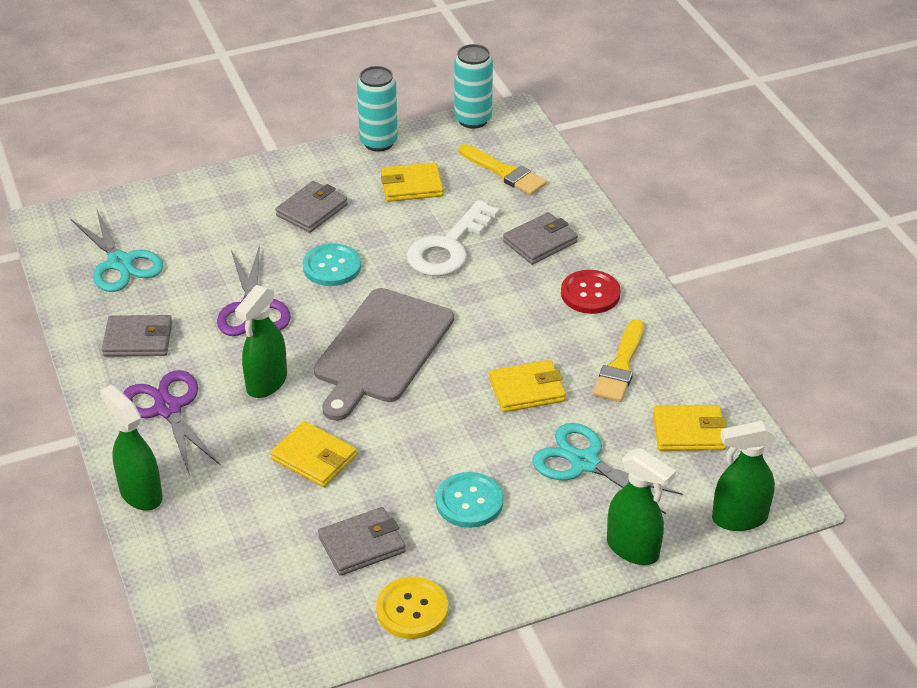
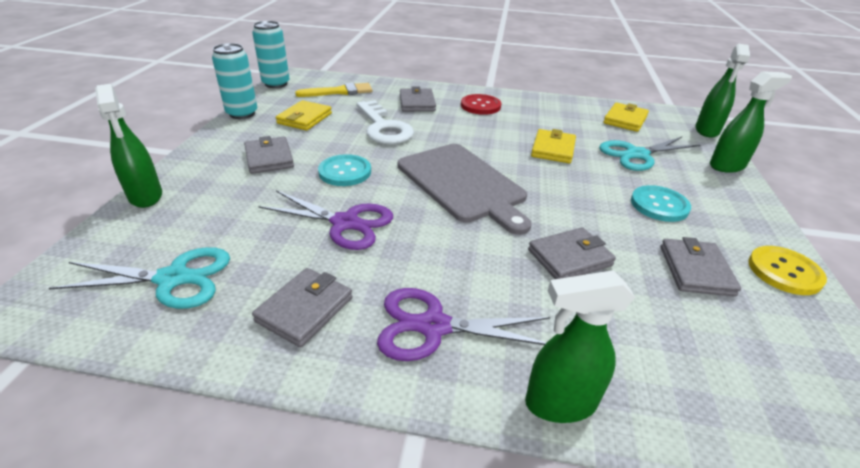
camera: 60 degrees left, 5 degrees down
(266, 383) = (451, 250): green spray bottle -> green spray bottle (146, 196)
(314, 458) = (570, 258): yellow wallet -> grey wallet
(620, 366) = (553, 118): yellow brush -> none

